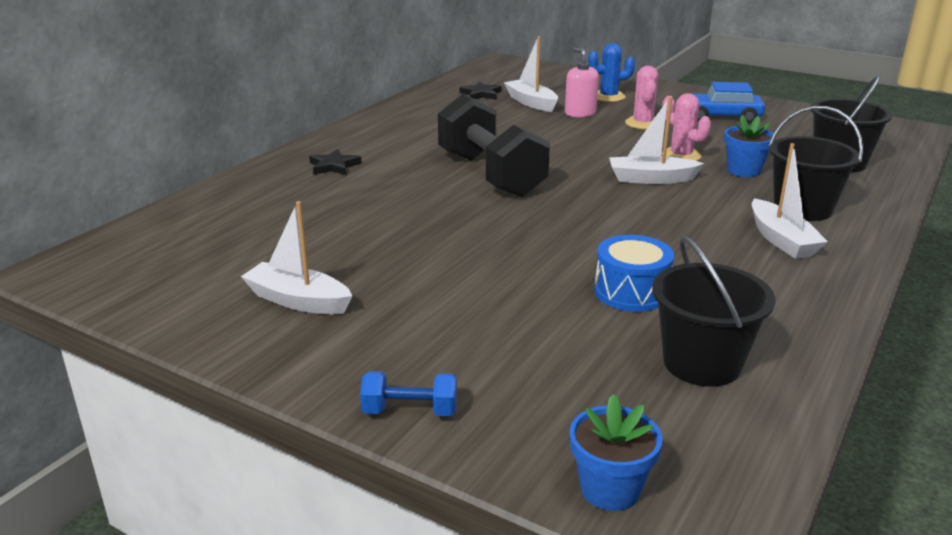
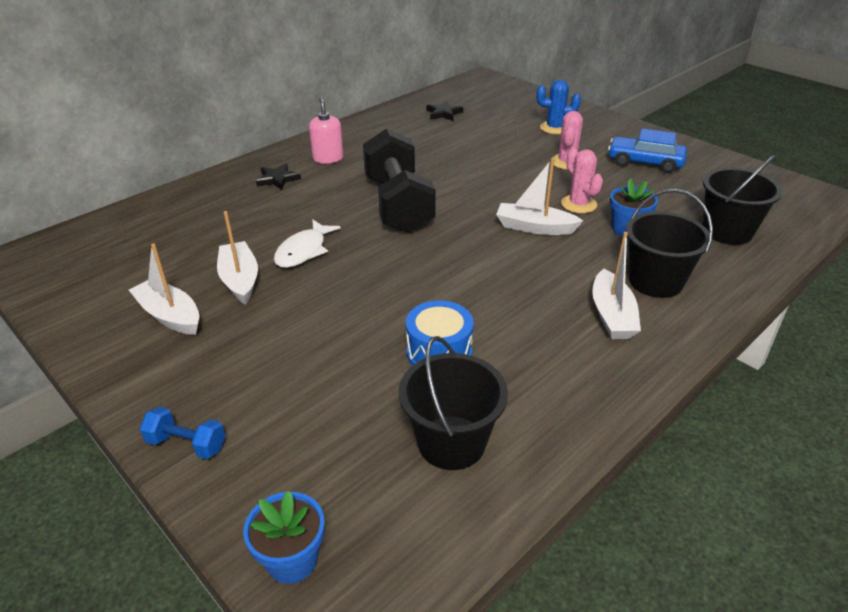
camera: 15 degrees right, 10 degrees up
(414, 225) = (303, 251): none -> white fish
(531, 103) = (481, 128): white boat -> white boat (240, 280)
(580, 113) = (517, 144): pink soap dispenser -> pink soap dispenser (328, 158)

